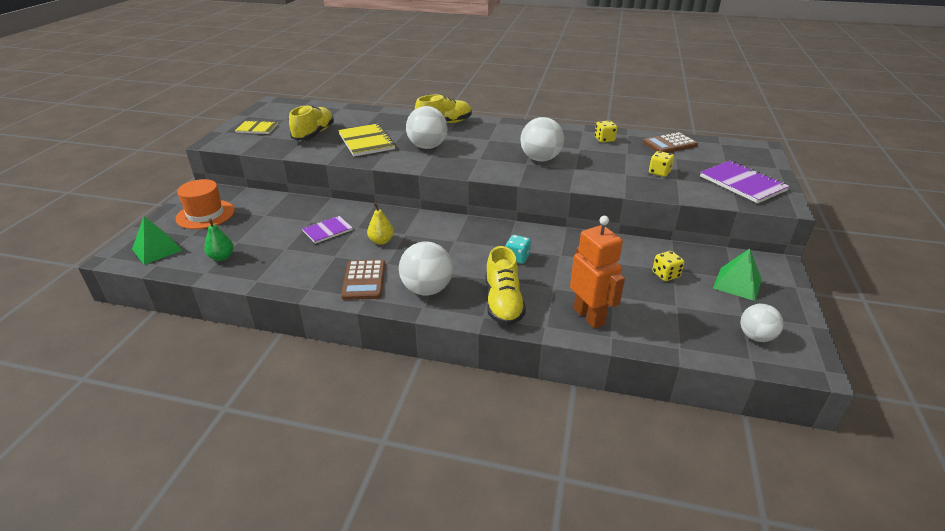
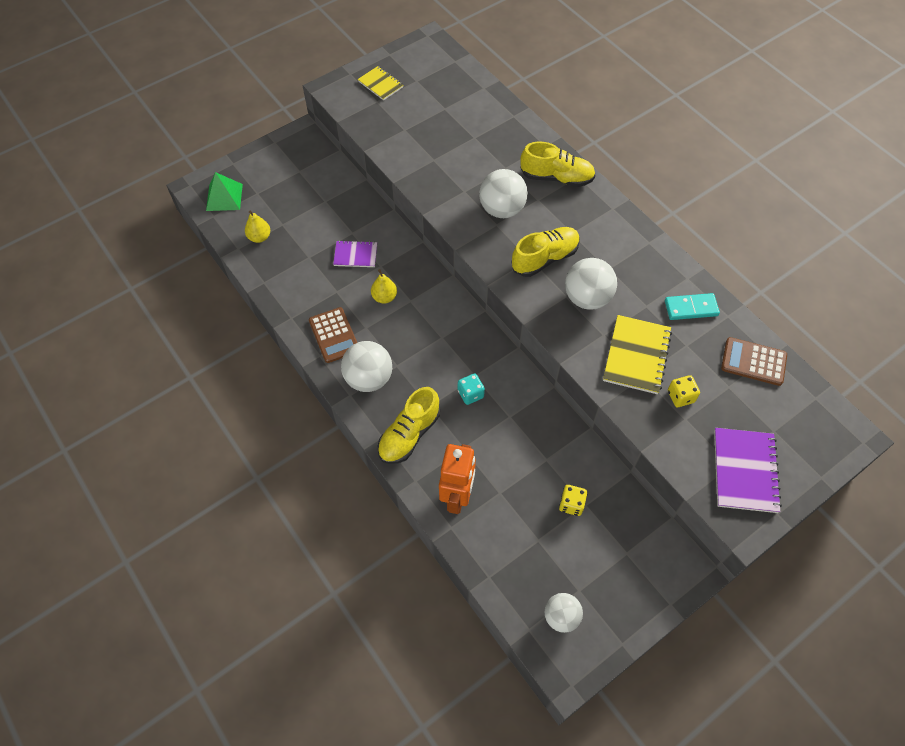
camera: 40 degrees right, 25 degrees up
(205, 214) = (283, 171): orange hat -> none
(222, 257) = (259, 237): green pear -> yellow pear
(314, 134) = (421, 124): yellow shoe -> yellow shoe (544, 258)
(364, 280) = (334, 335): brown calculator -> brown calculator turned 60 degrees counterclockwise
(366, 142) = (455, 166): yellow notebook -> yellow notebook (636, 355)
(604, 139) = (691, 308): yellow dice -> turquoise domino
(737, 283) = (621, 560): green pyramid -> none

